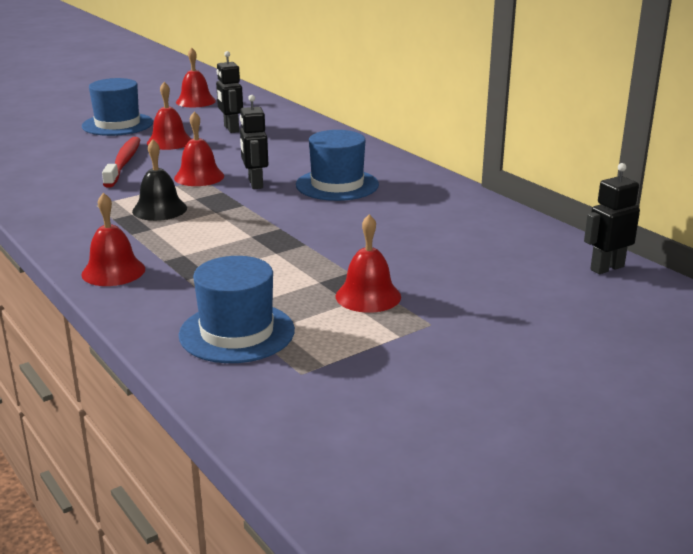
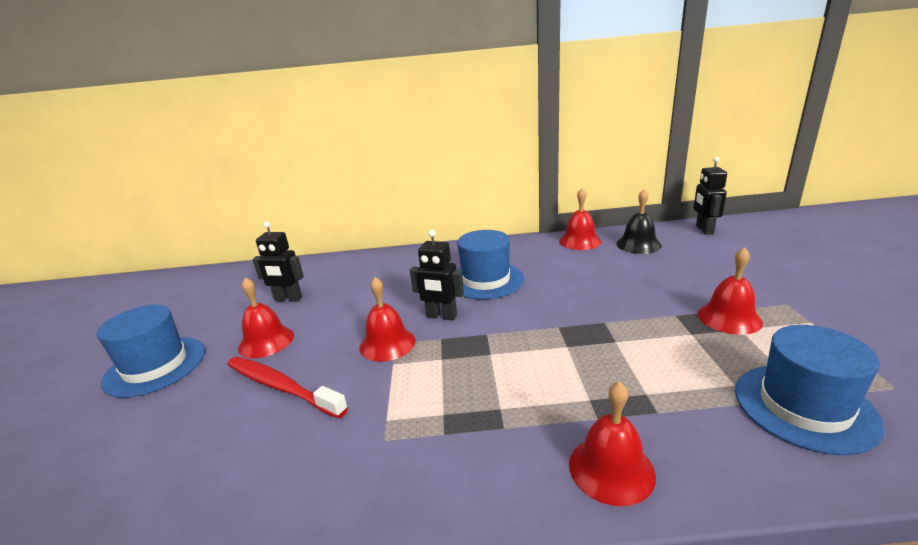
camera: 55 degrees left, 0 degrees up
(159, 209) = (450, 389): black bell -> black bell (638, 244)
(195, 101) = (182, 302): red bell -> red bell (580, 241)

